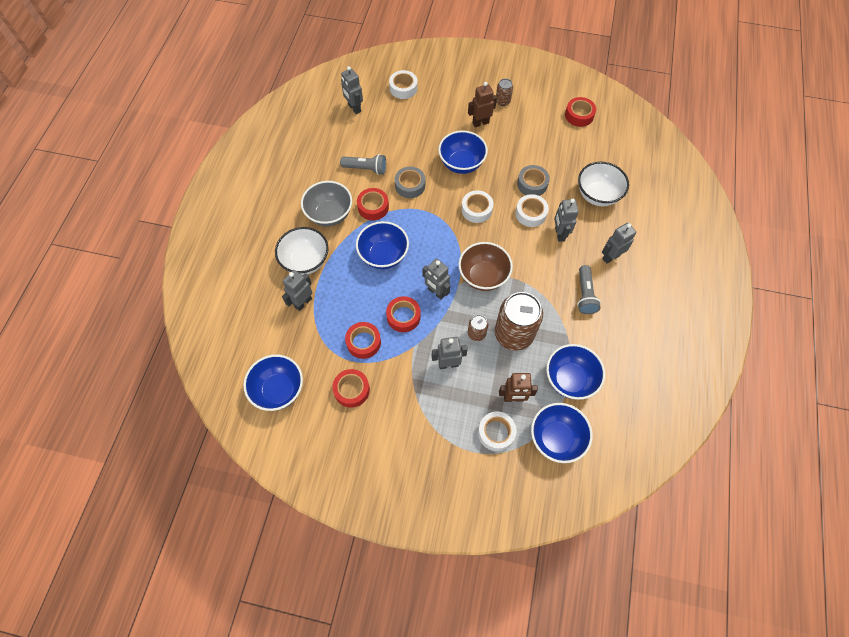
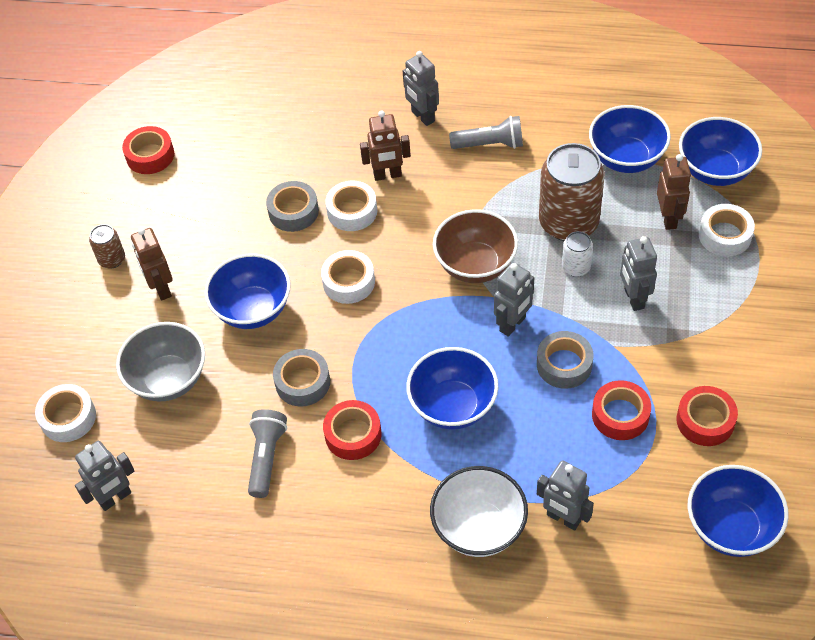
camera: 90 degrees left, 10 degrees down
(329, 214) = (374, 504): grey bowl -> grey bowl (168, 379)
(403, 316) = (564, 364): red tape -> grey tape
(476, 333) = (576, 267): brown can -> white can
(559, 234) = (387, 175): grey robot -> brown robot
(597, 195) = (312, 132): white bowl -> none

